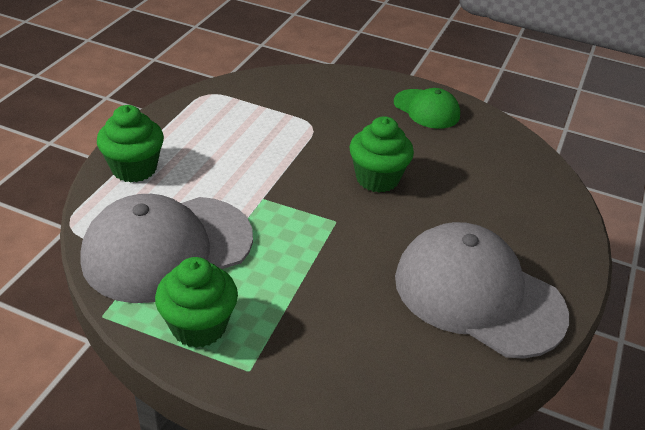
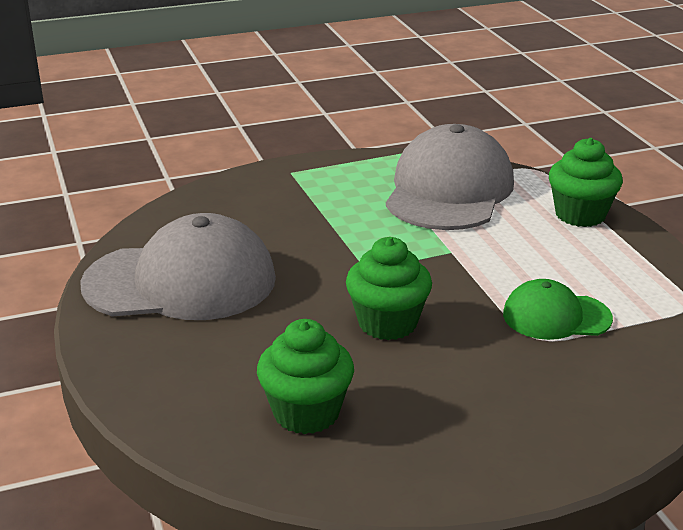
camera: 140 degrees right, 10 degrees down
(199, 326) = (353, 172): green cupcake -> green cupcake (306, 413)
(426, 109) = (462, 448): green cap -> green cap (556, 316)

